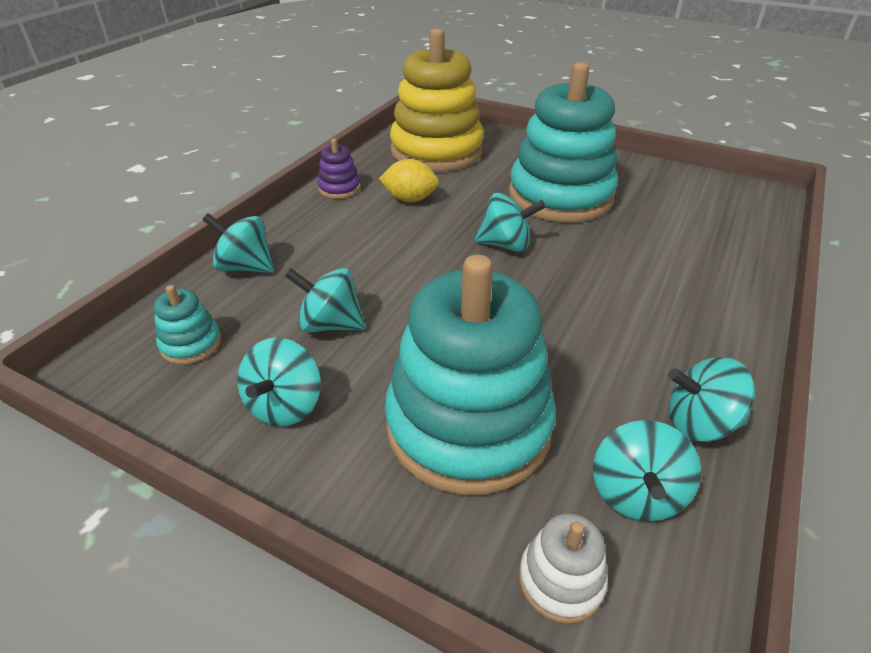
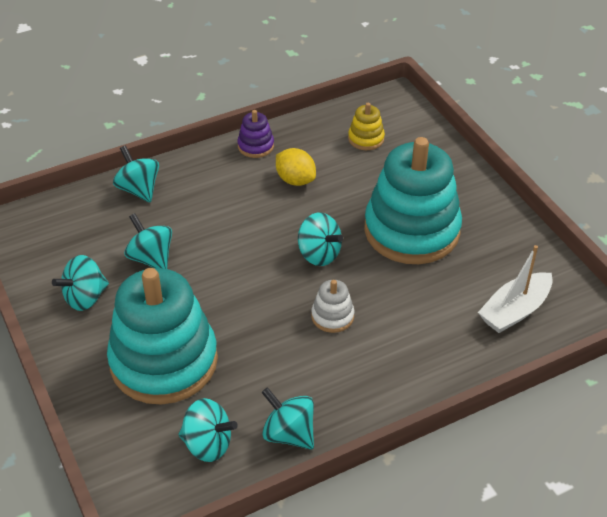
camera: 35 degrees right, 5 degrees up
(191, 344) = (68, 232): turquoise stacking toy -> none
(436, 151) = (366, 139): yellow stacking toy -> yellow stacking toy, size x0.41
(561, 580) = (128, 455): white stacking toy -> white stacking toy (332, 316)
(636, 493) = (208, 444): turquoise spinning top -> turquoise spinning top turned 120 degrees counterclockwise
(718, 216) = (514, 311): none -> white boat

